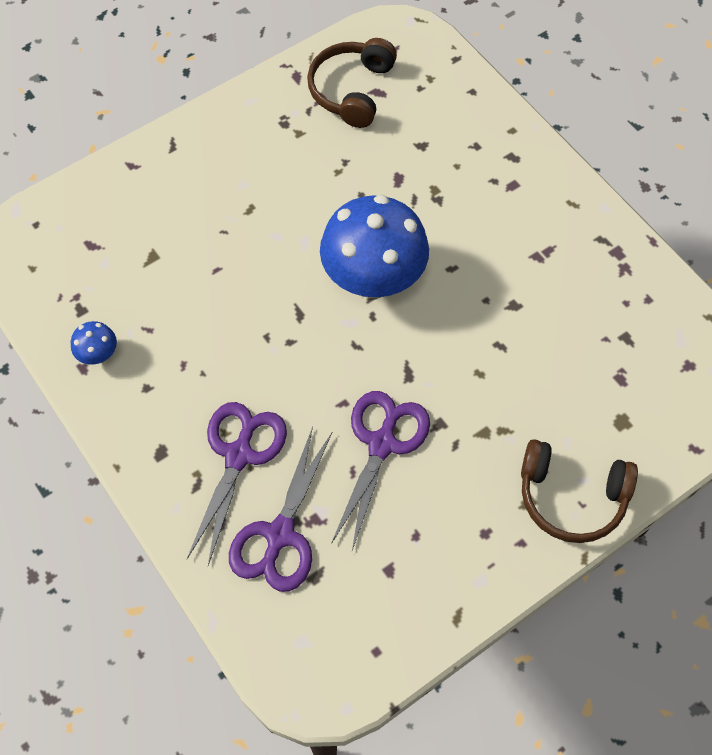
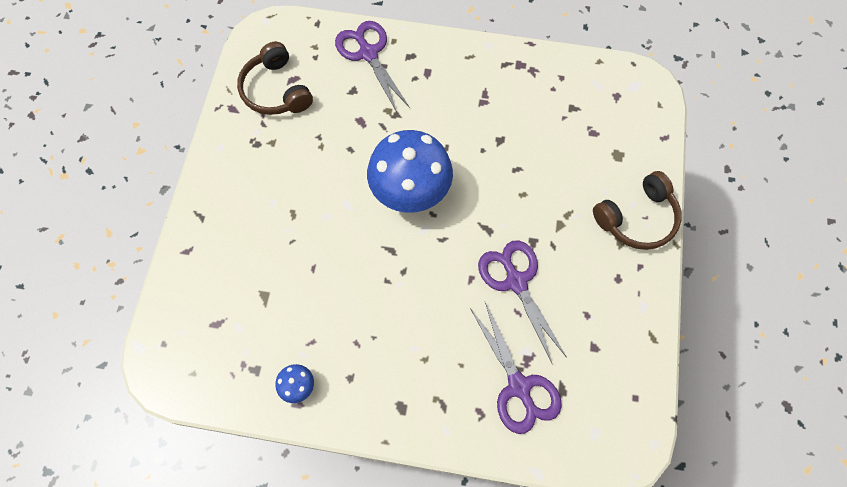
camera: 45 degrees left, 5 degrees up
(239, 455) = (447, 364): purple scissors -> purple scissors (368, 53)

